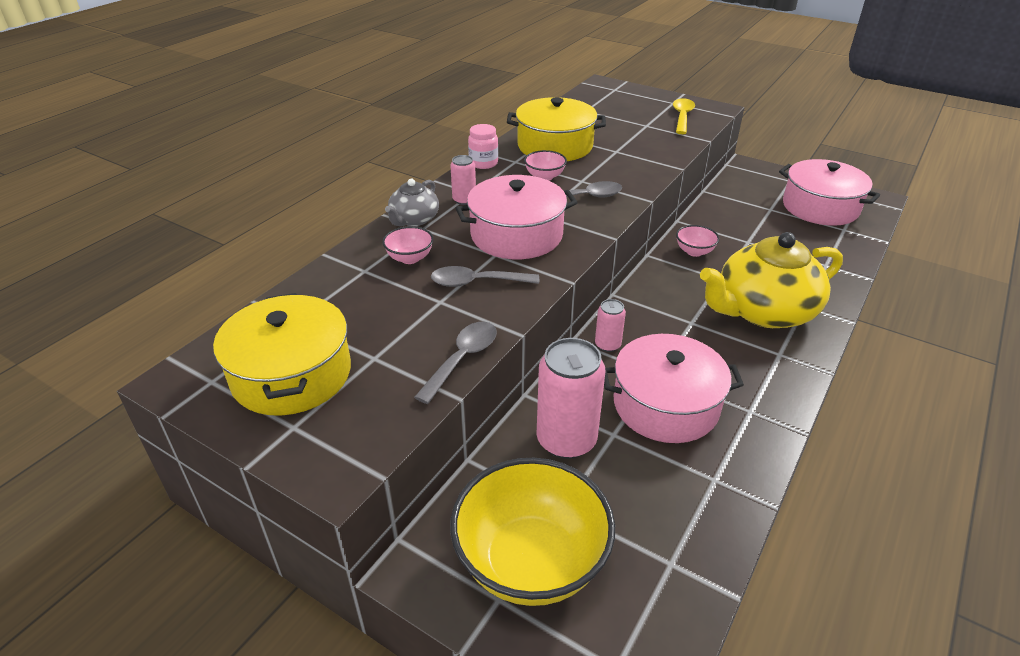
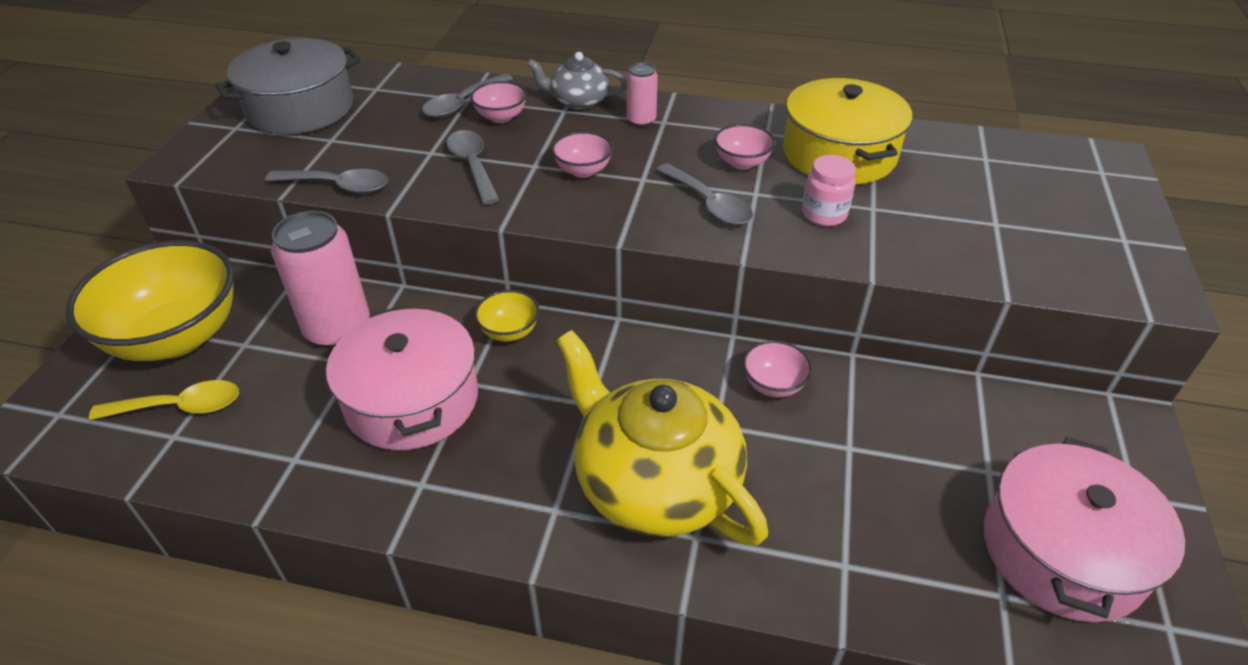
camera: 70 degrees right, 5 degrees up
(292, 374) = (300, 108): yellow pot -> grey pot
(370, 274) = (463, 103): none -> grey spoon
(483, 163) = (741, 113): pink jar -> pink jar (824, 214)
(516, 235) = (583, 170): pink pot -> pink bowl
(607, 345) = (509, 331): pink can -> yellow bowl
(682, 117) = (1074, 257): yellow spoon -> yellow spoon (180, 407)

